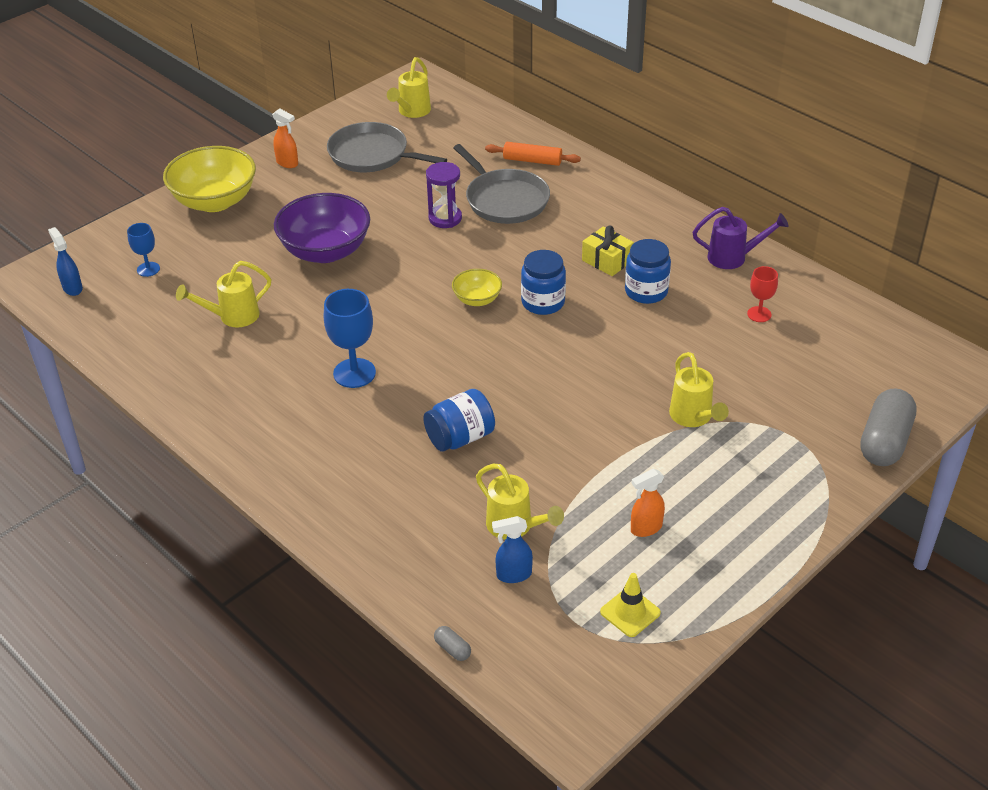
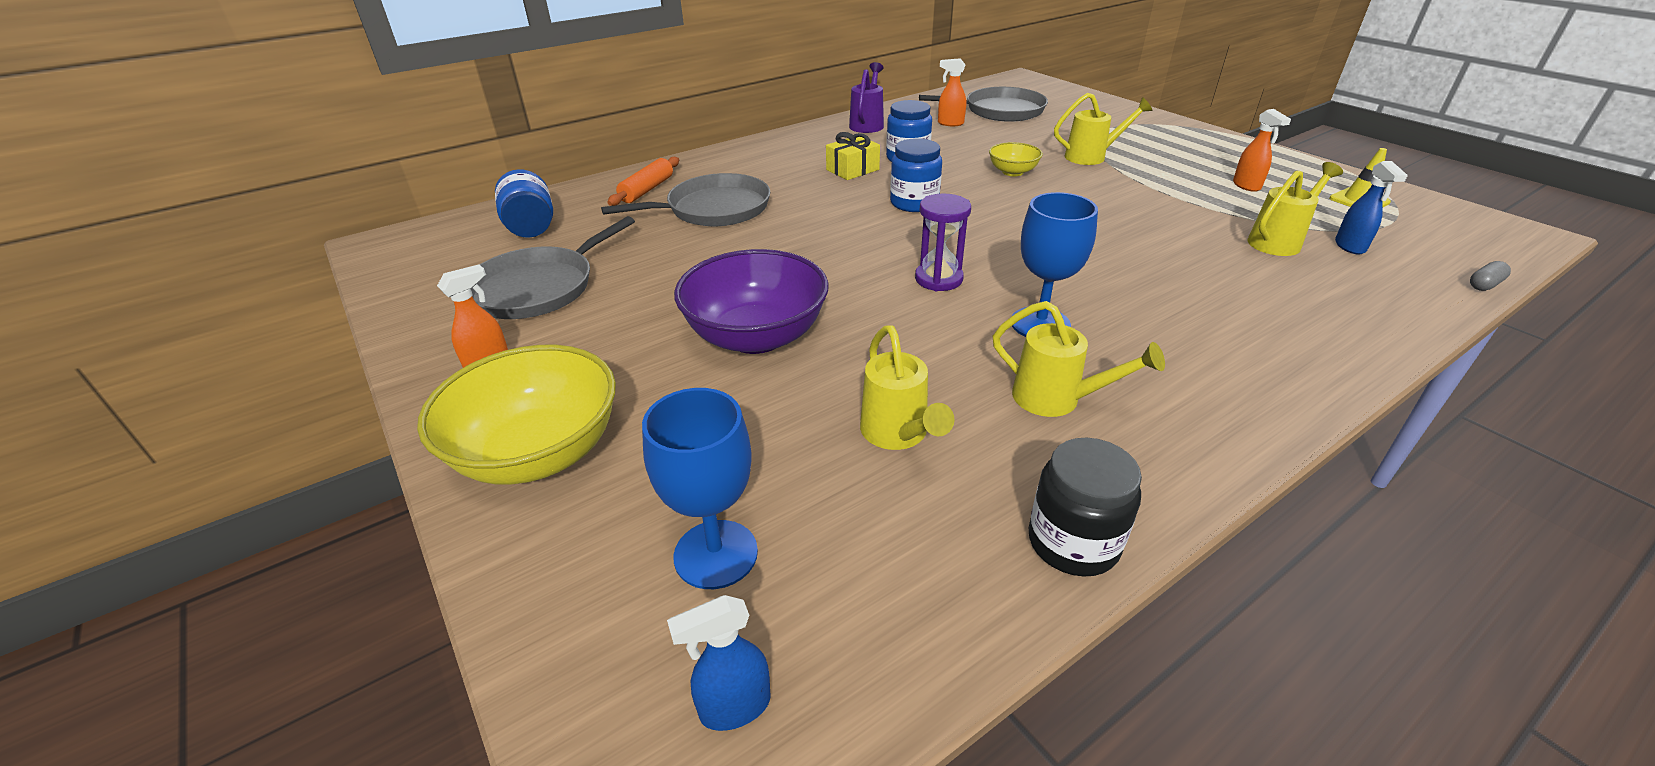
camera: 80 degrees left, 5 degrees down
(148, 269) = (716, 554): blue goblet -> blue goblet, size x1.71
(152, 380) = (1073, 543): none -> black jar
(412, 112) = (461, 253): yellow watering can -> yellow watering can (1057, 400)
(445, 218) = (729, 245): purple hourglass -> purple hourglass (938, 279)
(460, 437) = (1149, 261): blue jar -> blue jar (531, 227)
(477, 299) = (900, 236): yellow bowl -> yellow bowl (1012, 172)
(759, 314) = (950, 123): red goblet -> orange spray bottle
(820, 351) = (1000, 111): none -> grey pan
(884, 441) = (1106, 105): grey capsule -> none

